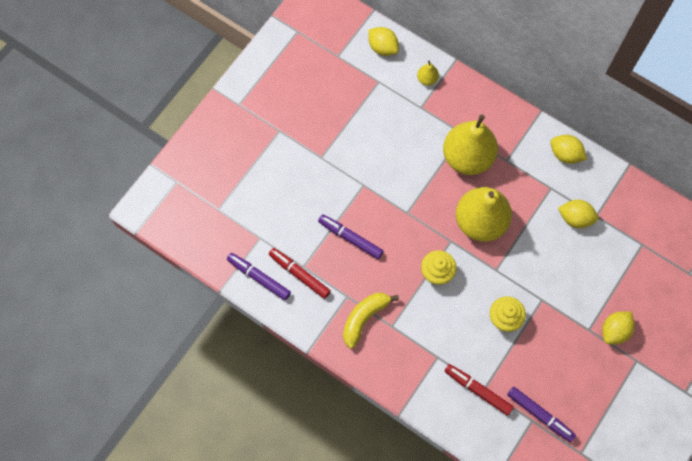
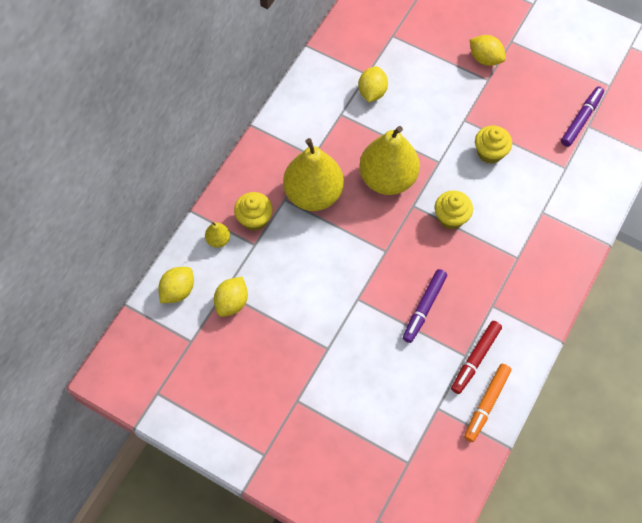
camera: 95 degrees left, 5 degrees down
(259, 277) = (486, 404): purple marker -> orange marker
(364, 318) = (514, 286): yellow banana -> none
(445, 108) = (254, 219): none -> yellow cupcake
(478, 390) = (568, 174): red marker -> none
(565, 154) = (301, 102): yellow lemon -> yellow lemon (232, 302)

